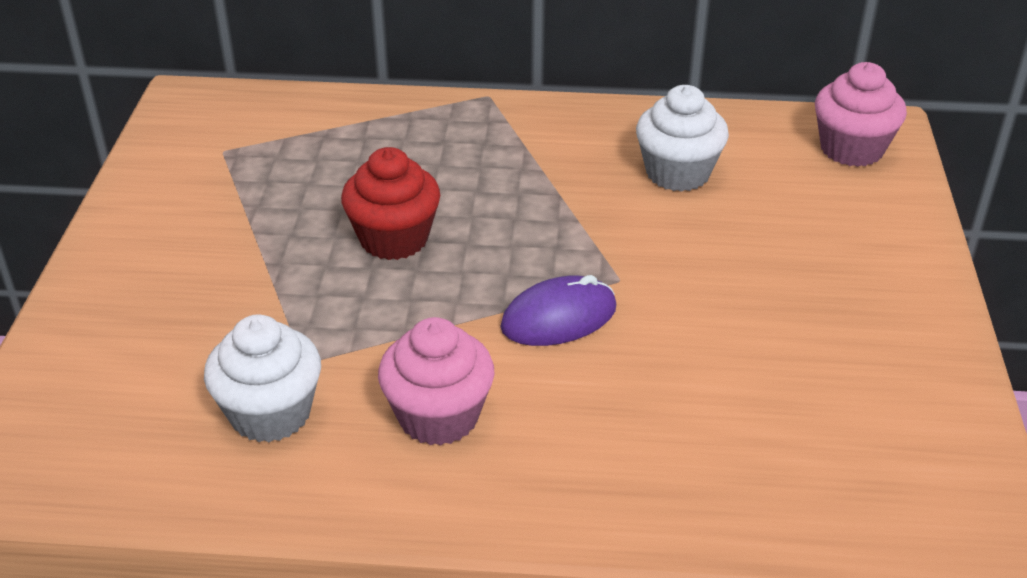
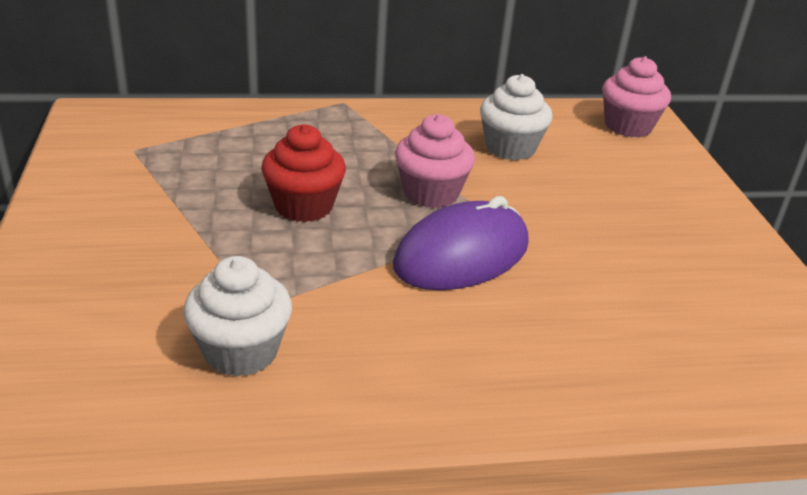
camera: 15 degrees left, 5 degrees down
(438, 416) = (391, 339): pink cupcake -> pink cupcake (431, 193)
(559, 317) = (461, 255): purple mouse -> purple mouse, size x1.53

